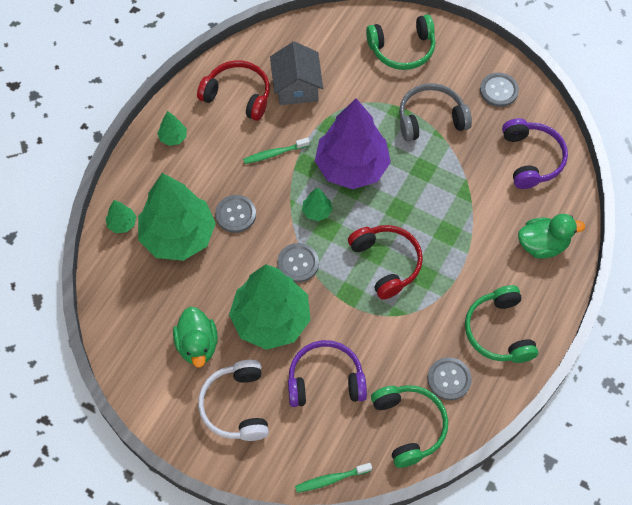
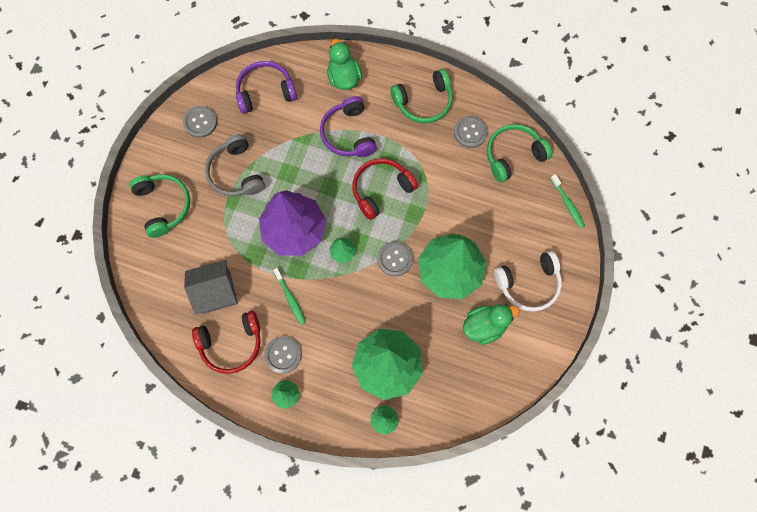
camera: 100 degrees left, 10 degrees up
(235, 214) = (357, 320): grey button -> grey button (283, 355)
(238, 95) = (231, 344): red headphones -> red headphones turned 120 degrees counterclockwise
(325, 380) = (491, 220): purple headphones -> purple headphones (348, 134)

